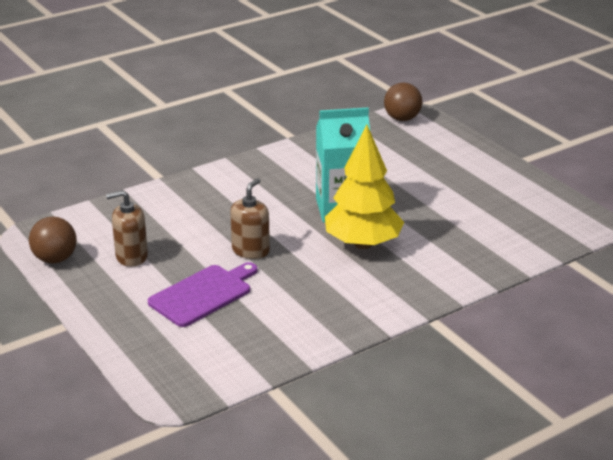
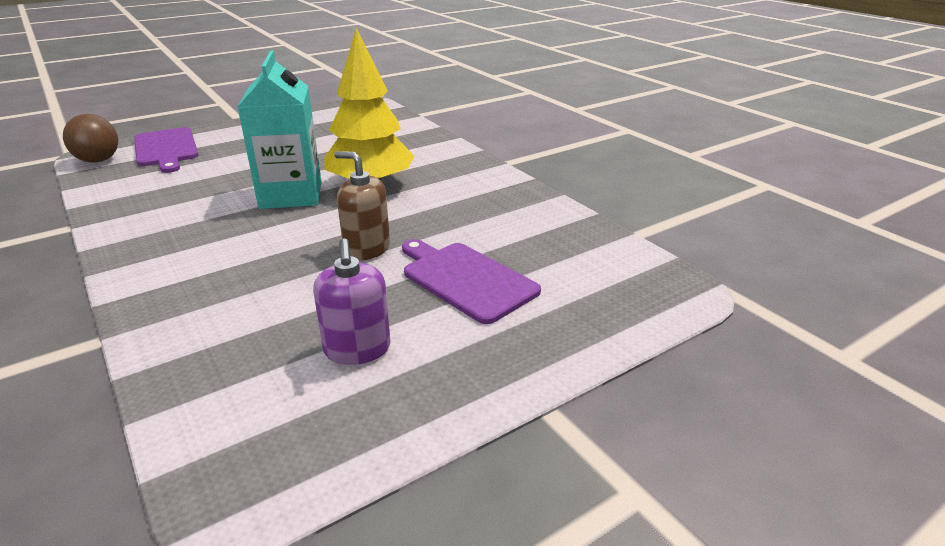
camera: 90 degrees left, 0 degrees up
(55, 259) = (343, 446): brown ball -> none
(131, 256) = (357, 349): brown soap dispenser -> purple soap dispenser
(431, 140) = (166, 149): none -> purple cutting board

